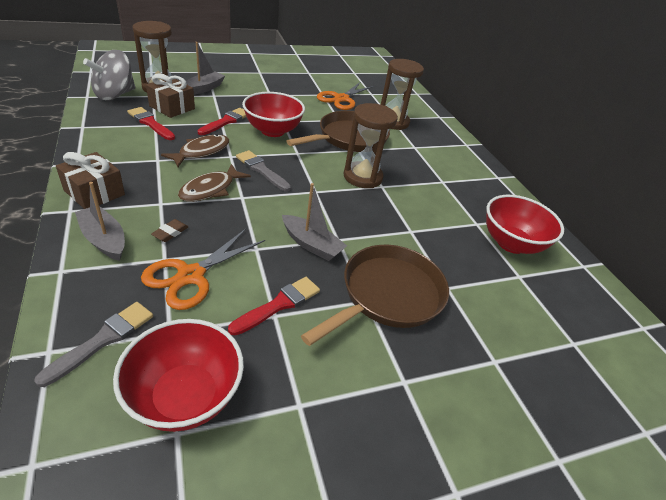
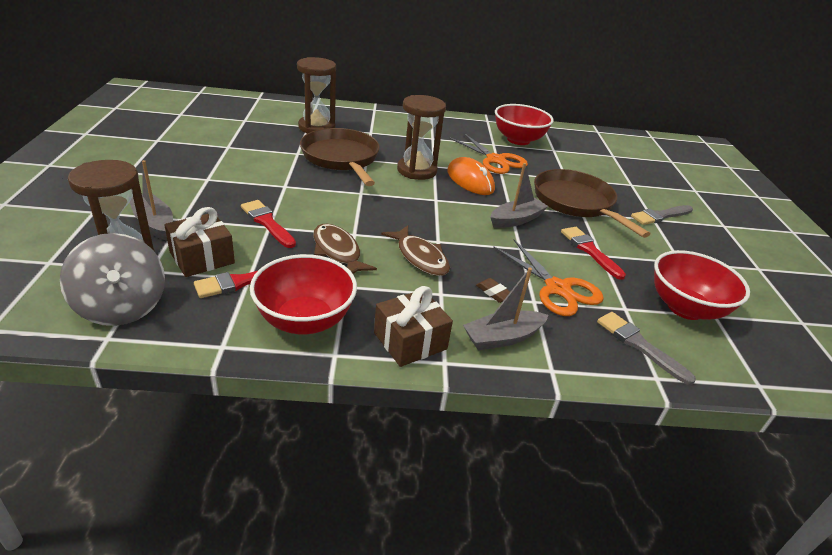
camera: 70 degrees left, 5 degrees down
(261, 170) = (389, 220): grey brush -> grey brush (660, 216)
(272, 131) = (306, 196): red bowl -> red bowl (305, 320)
(341, 99) = (247, 139): orange scissors -> orange scissors (495, 160)
(371, 210) = (470, 180): none -> orange mouse

